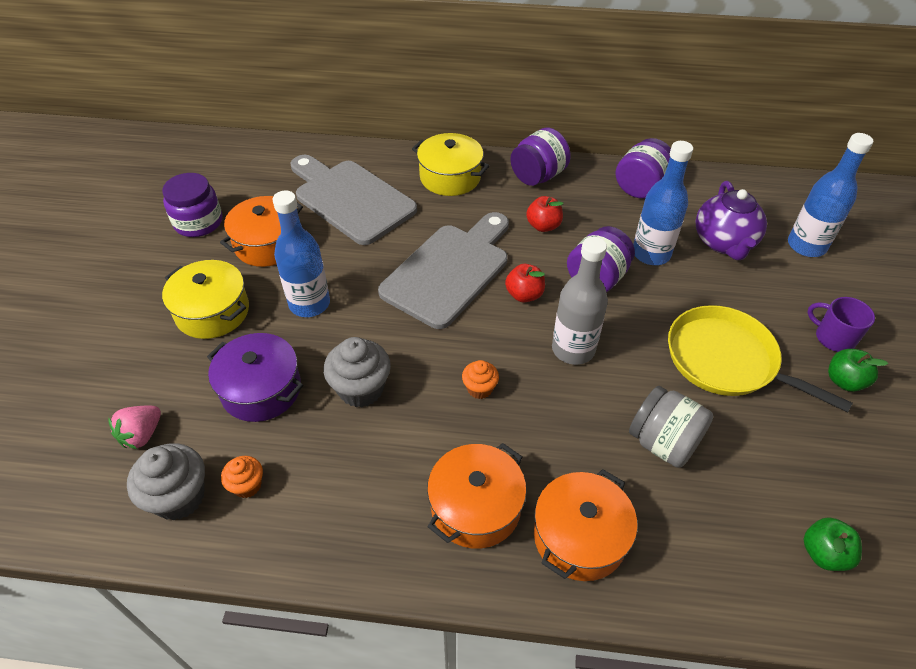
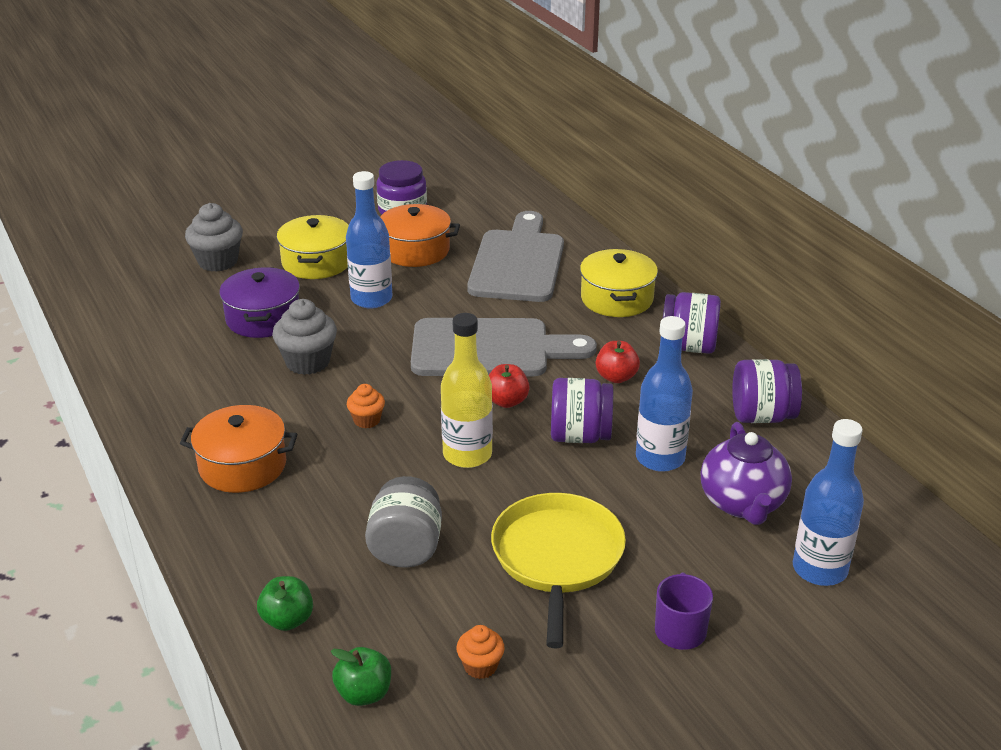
camera: 55 degrees right, 15 degrees down
(142, 435) = (177, 291): pink strawberry -> none
(179, 497) = (140, 331): grey cupcake -> grey cupcake (218, 261)
(247, 485) = (173, 353): orange cupcake -> orange cupcake (480, 666)
(573, 349) = (467, 455): grey bottle -> yellow bottle
(579, 537) = (259, 532): orange pot -> none
(724, 243) = (742, 503): purple teapot -> purple teapot turned 60 degrees counterclockwise
(844, 381) = (618, 655): green apple -> green apple (287, 620)

